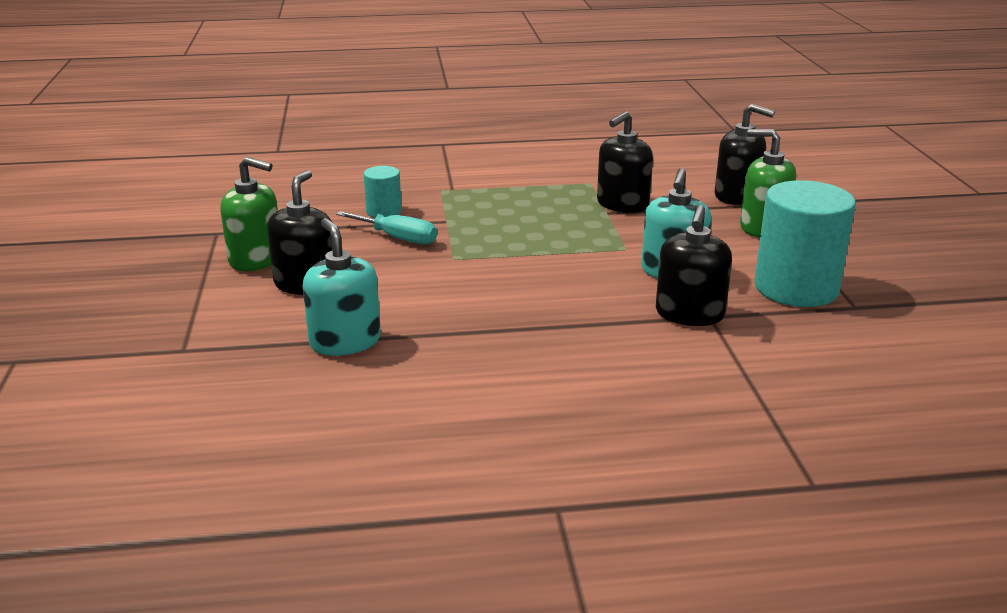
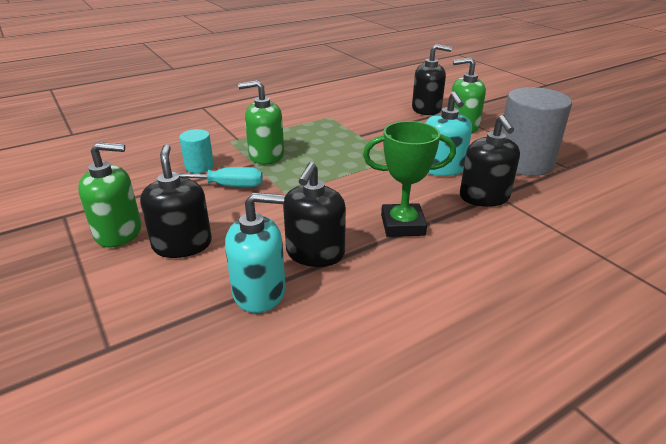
camera: 25 degrees left, 5 degrees up
(345, 341) = (259, 292): turquoise soap dispenser -> turquoise soap dispenser turned 135 degrees clockwise
(468, 214) = (266, 155): none -> green soap dispenser
(554, 319) = (402, 225): none -> green trophy
(622, 204) = (364, 128): black soap dispenser -> black soap dispenser (315, 253)
(796, 288) = (524, 163): turquoise cylinder -> grey cylinder

